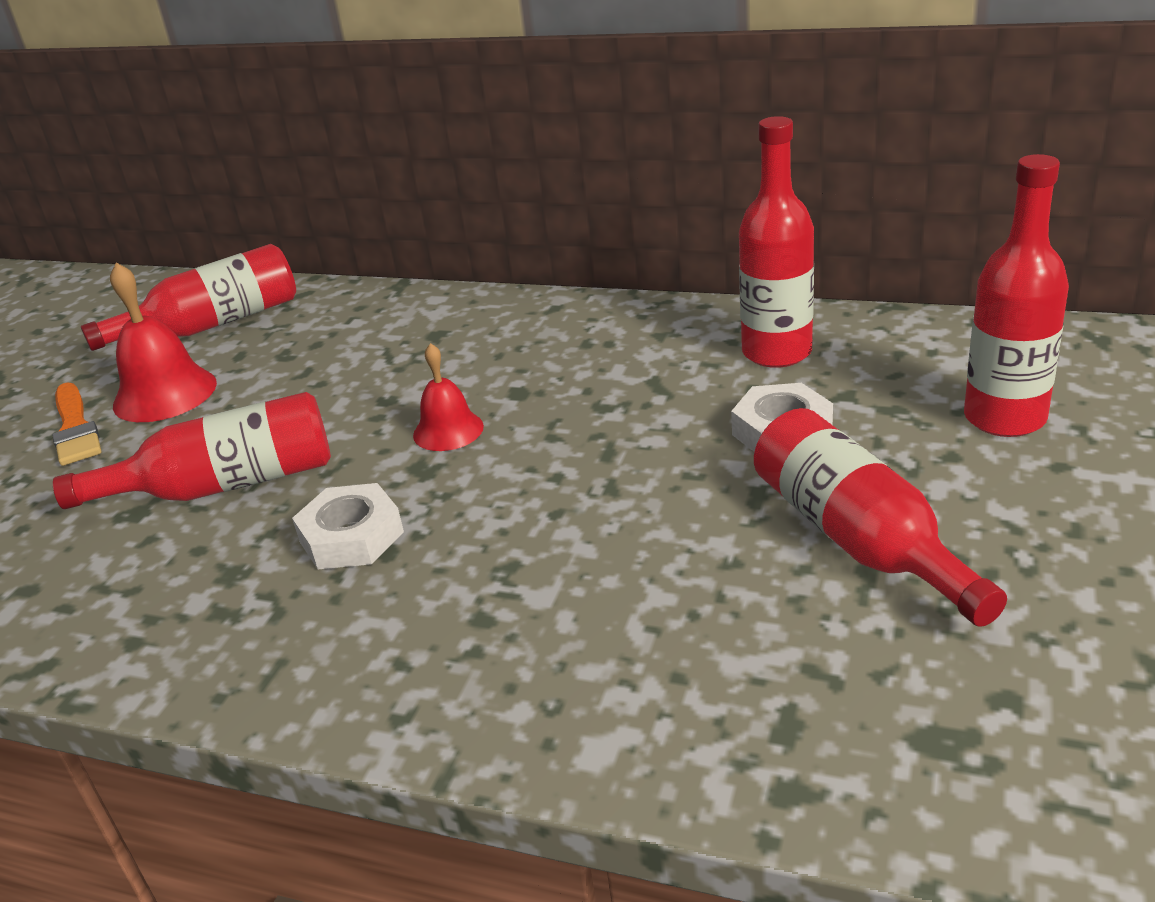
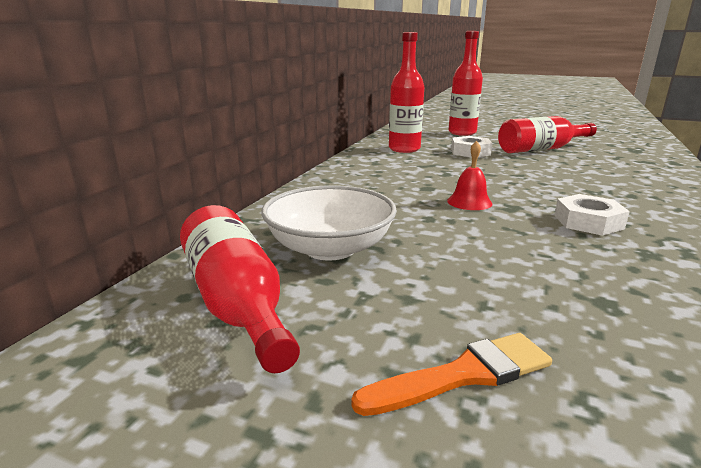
camera: 90 degrees left, 10 degrees down
(165, 394) = (393, 315): red bell -> none
(225, 485) = (550, 265): red bottle -> none
(307, 347) = (330, 248): none -> white bowl

